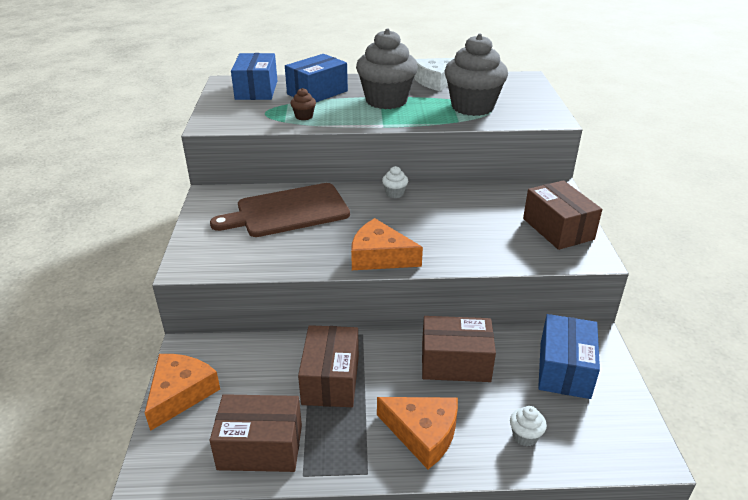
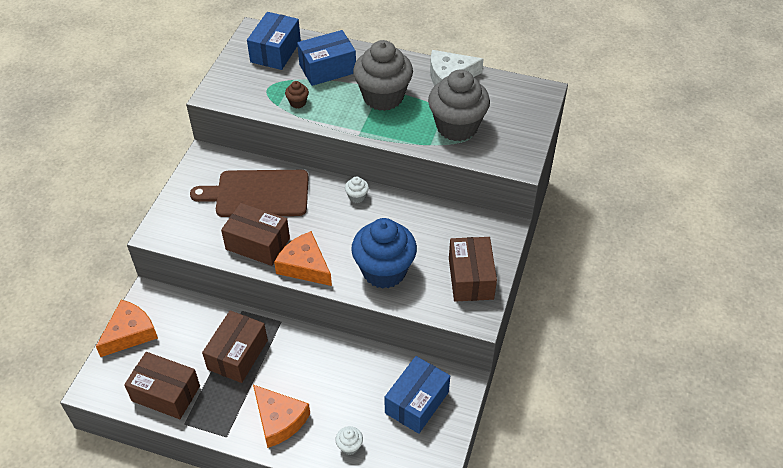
camera: 20 degrees right, 15 degrees up
(455, 362) = (337, 369): brown box -> brown box (257, 244)
(467, 242) = (384, 271): none -> blue cupcake

